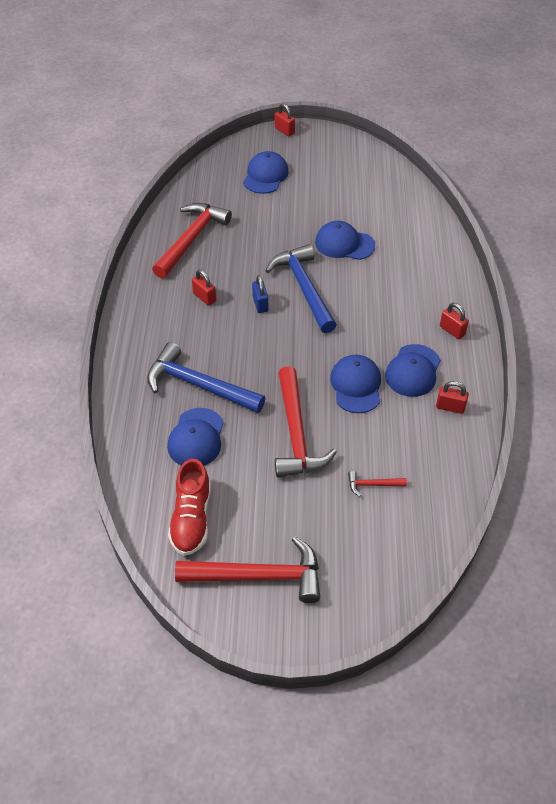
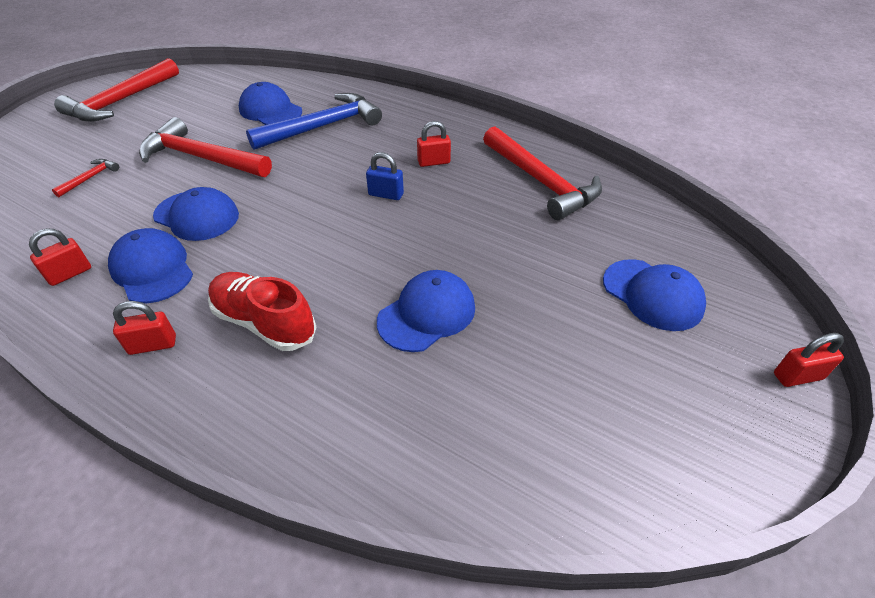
camera: 120 degrees right, 5 degrees down
(191, 519) = (206, 90): red shoe -> red shoe (264, 322)
(304, 288) = (377, 237): blue hammer -> none

